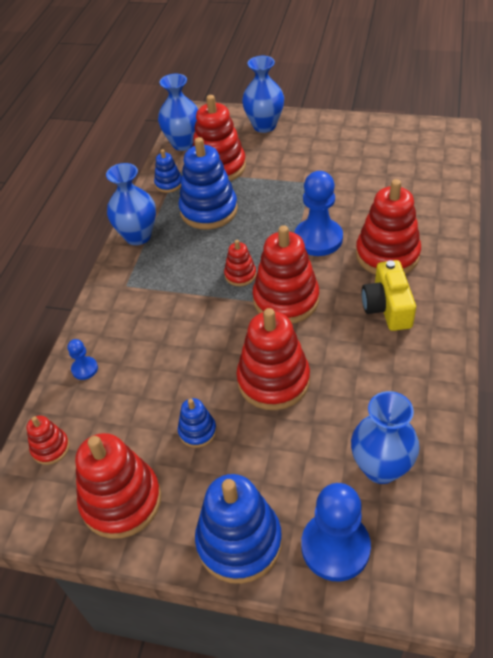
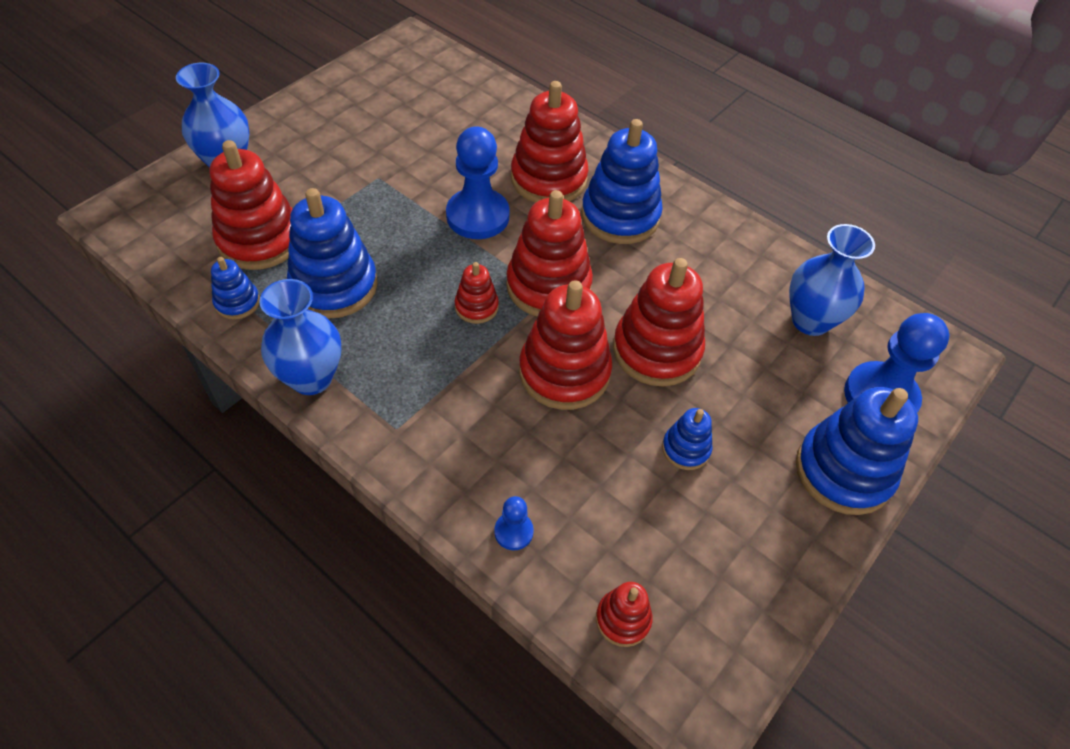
camera: 70 degrees left, 5 degrees up
(121, 500) = (743, 564): red stacking toy -> red stacking toy (564, 372)
(183, 143) = (168, 252): blue vase -> none
(387, 307) = (620, 216): yellow camera -> blue stacking toy

